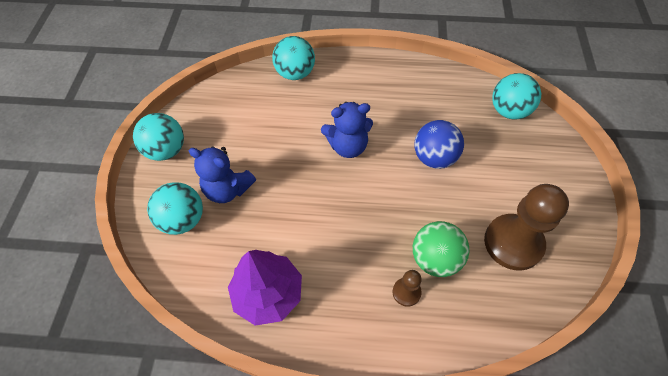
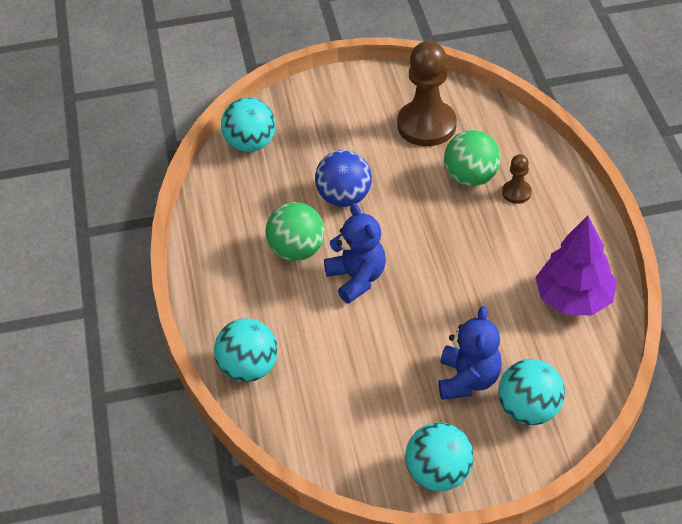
camera: 105 degrees left, 10 degrees down
(387, 117) = (296, 250): none -> green ball

